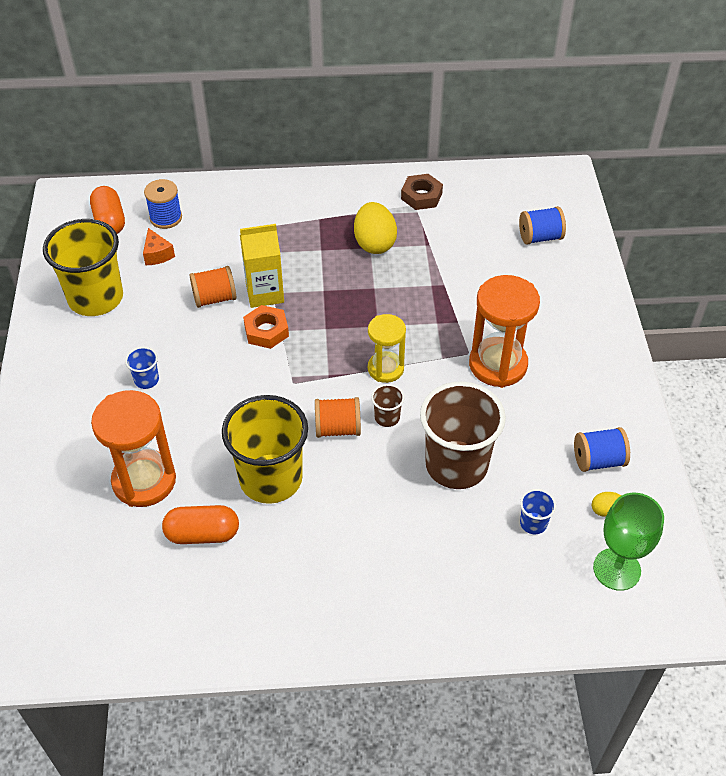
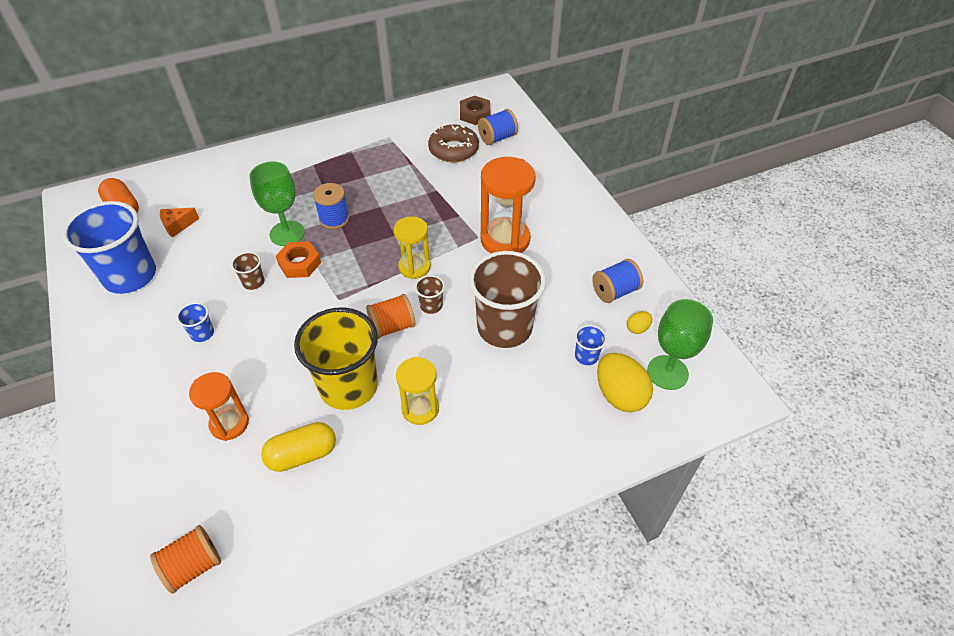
camera: 20 degrees left, 0 degrees up
(96, 298) = (130, 276): yellow cup -> blue cup
(144, 481) = (229, 423): orange hourglass -> orange hourglass, size x0.62
(157, 254) = (178, 225): orange cheese -> orange cheese turned 105 degrees clockwise
(166, 218) = (176, 194): blue spool -> blue spool (334, 219)
(202, 534) = (302, 455): orange capsule -> yellow capsule
(213, 339) = (253, 282): none -> brown cup
(214, 298) = (243, 248): orange spool -> orange spool (193, 566)
(265, 293) = (287, 233): yellow carton -> green goblet
(334, 524) = (420, 409): none -> yellow hourglass
(374, 243) = (367, 172): yellow egg -> yellow egg (619, 395)
(421, 196) = (391, 129): brown nut -> brown nut (475, 114)
(482, 239) = (453, 150): none -> brown donut

